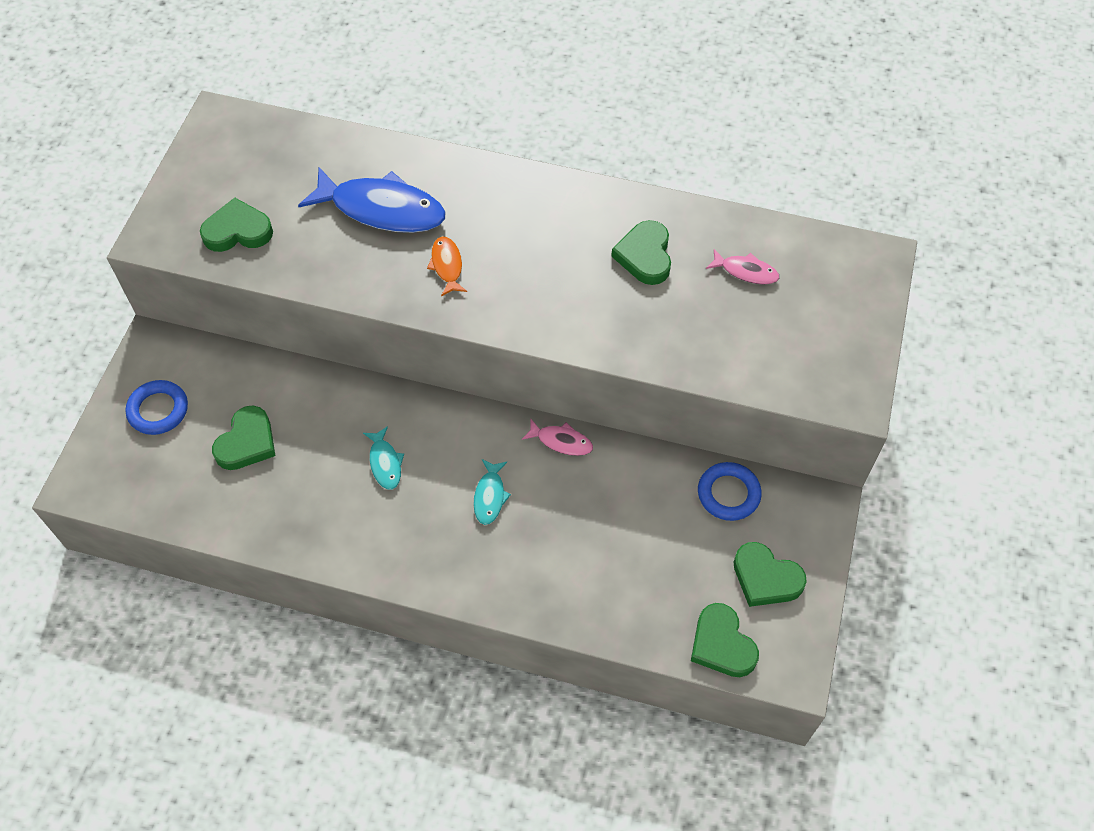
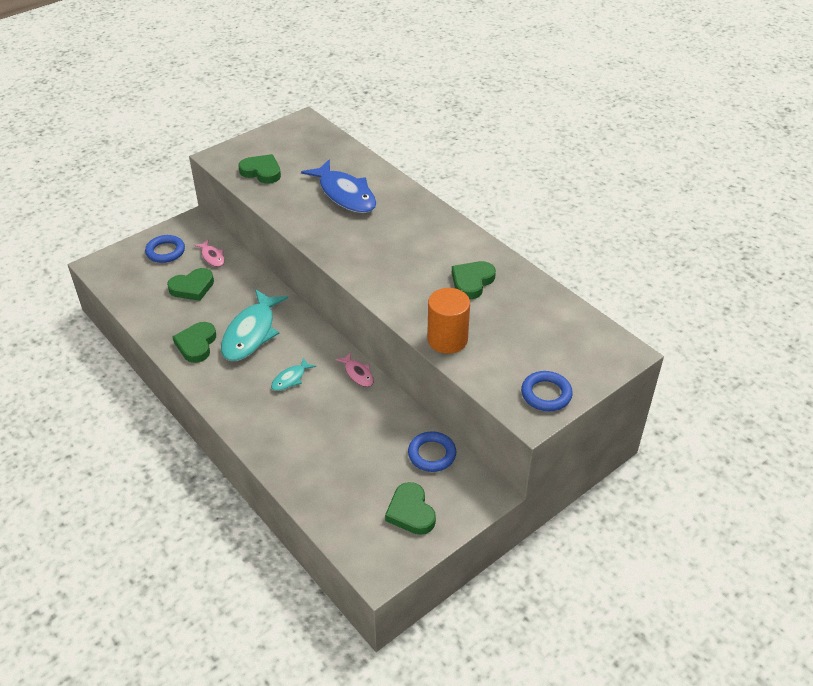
camera: 35 degrees right, 15 degrees down
(385, 463) = (251, 333): turquoise fish -> turquoise fish, size x2.09
(447, 266) = (353, 235): orange fish -> none
(685, 352) = (447, 339): none -> orange cylinder
(722, 644) = (348, 530): green heart -> green heart (196, 344)
(746, 271) = (527, 318): pink fish -> pink fish (212, 257)
(845, 360) = (546, 394): none -> blue ring

